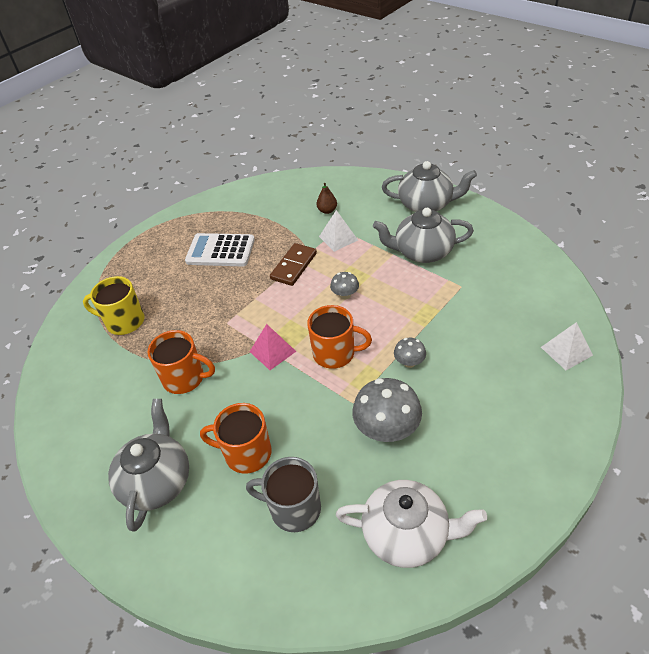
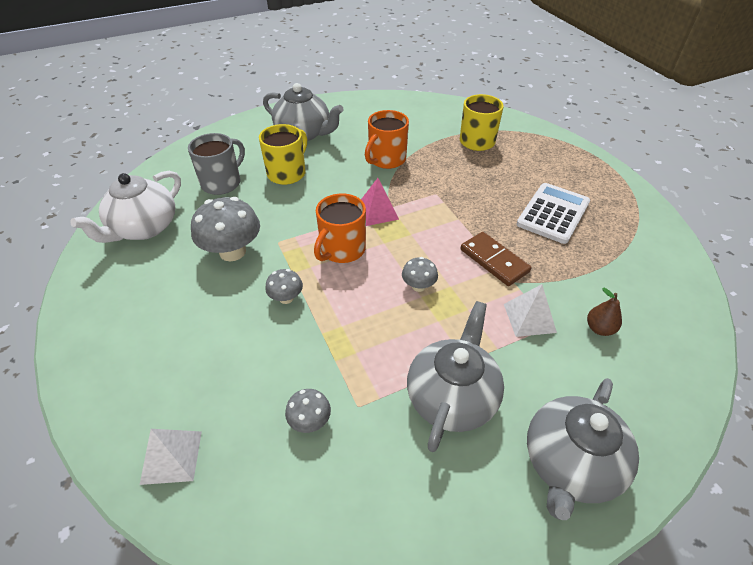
camera: 110 degrees right, 0 degrees up
(246, 453) = (287, 173): orange mug -> yellow mug
(489, 302) = (310, 421): none -> grey mushroom

